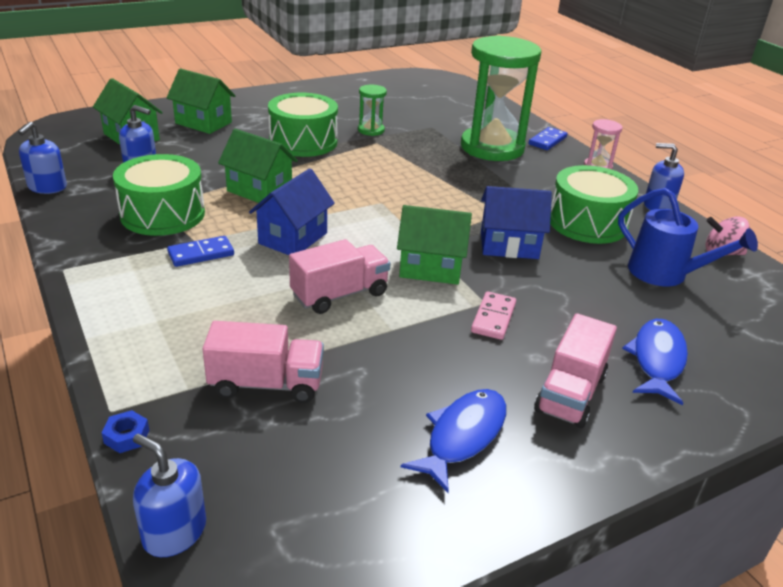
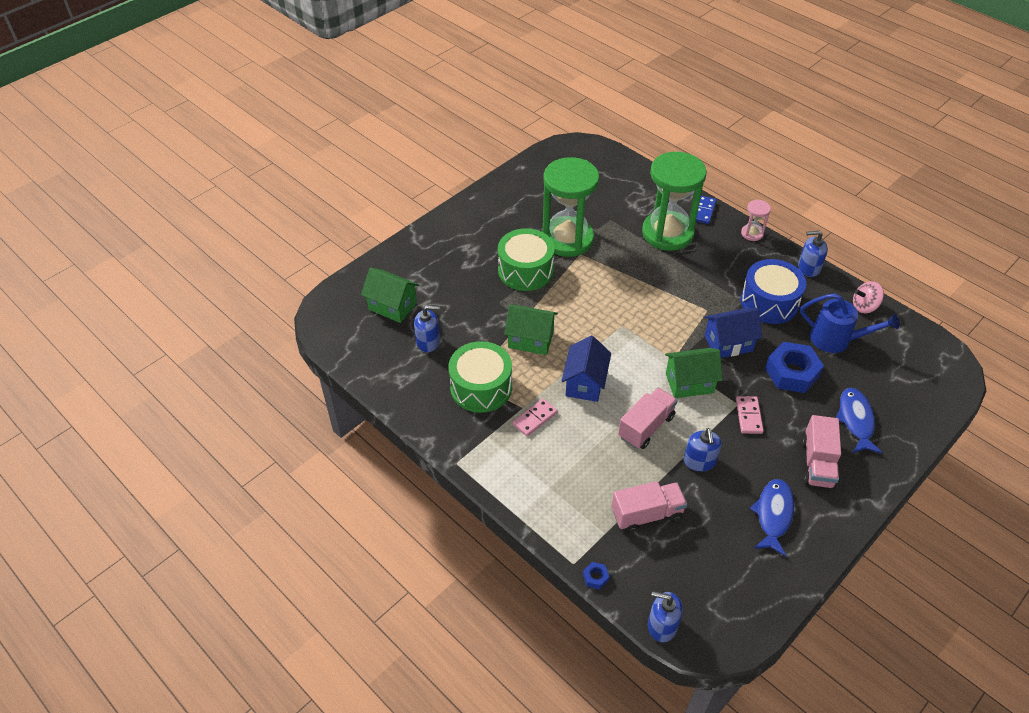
camera: 15 degrees left, 15 degrees up
(47, 187) = (377, 385): blue soap dispenser -> blue soap dispenser (699, 461)
(201, 254) = (535, 418): blue domino -> pink domino
(203, 123) = (434, 270): green house -> none
(371, 130) = (567, 239): green hourglass -> green hourglass, size x2.33
(583, 290) = (792, 372): none -> blue nut
(587, 223) = (769, 302): green drum -> blue drum

